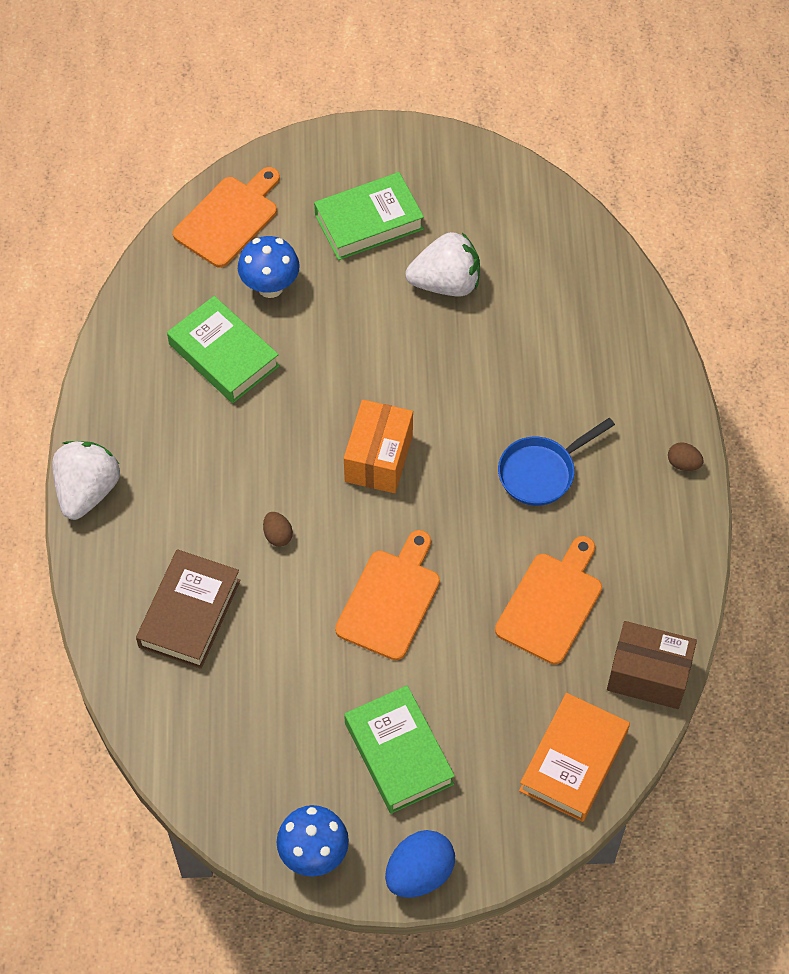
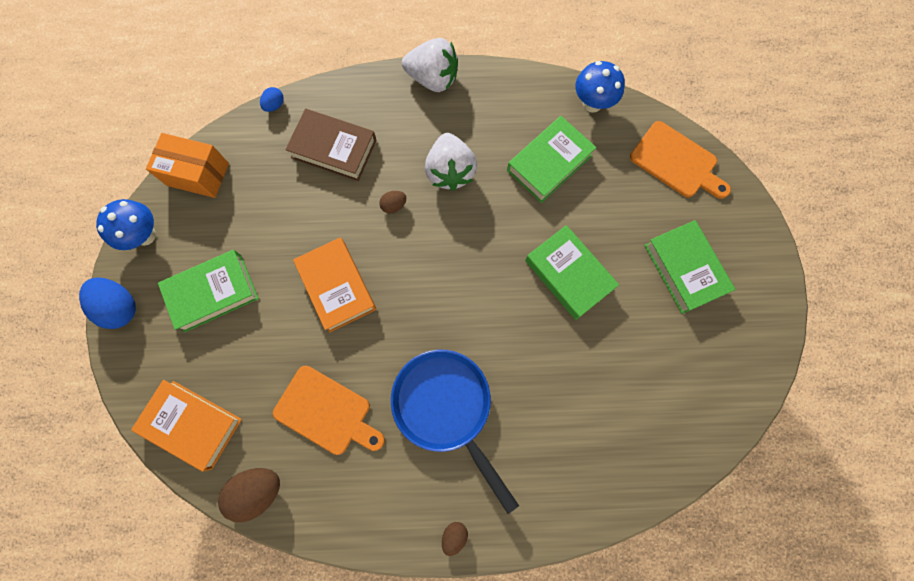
camera: 90 degrees right, 15 degrees up
(115, 696) = (274, 105): none -> blue egg
(270, 287) = (614, 194): blue mushroom -> blue mushroom (592, 103)
(375, 340) = (569, 274): none -> green book
(378, 458) = (459, 277): orange box -> orange box (198, 174)
(390, 599) = (337, 287): orange cutting board -> orange book
(446, 283) = (628, 332): white strawberry -> white strawberry (450, 171)
(541, 472) = (446, 408): blue pan -> blue pan, size x1.55
(648, 675) = (258, 490): brown box -> brown egg

